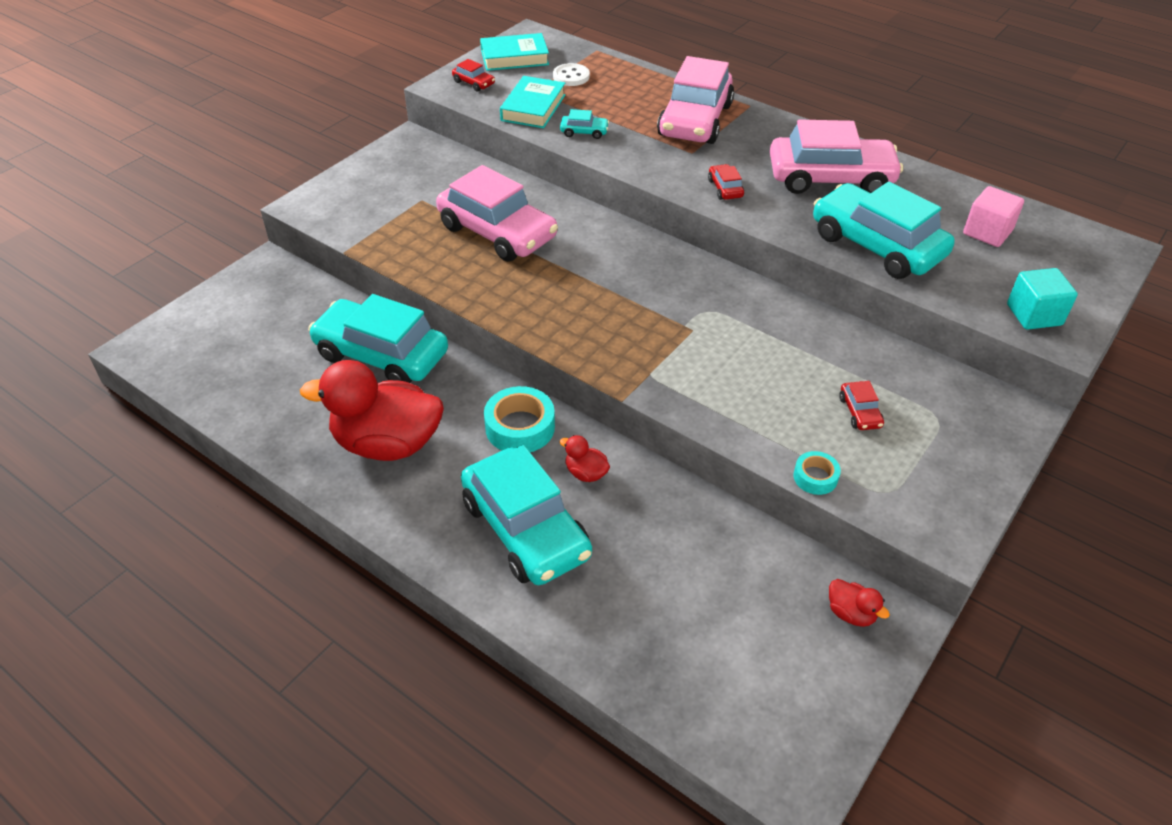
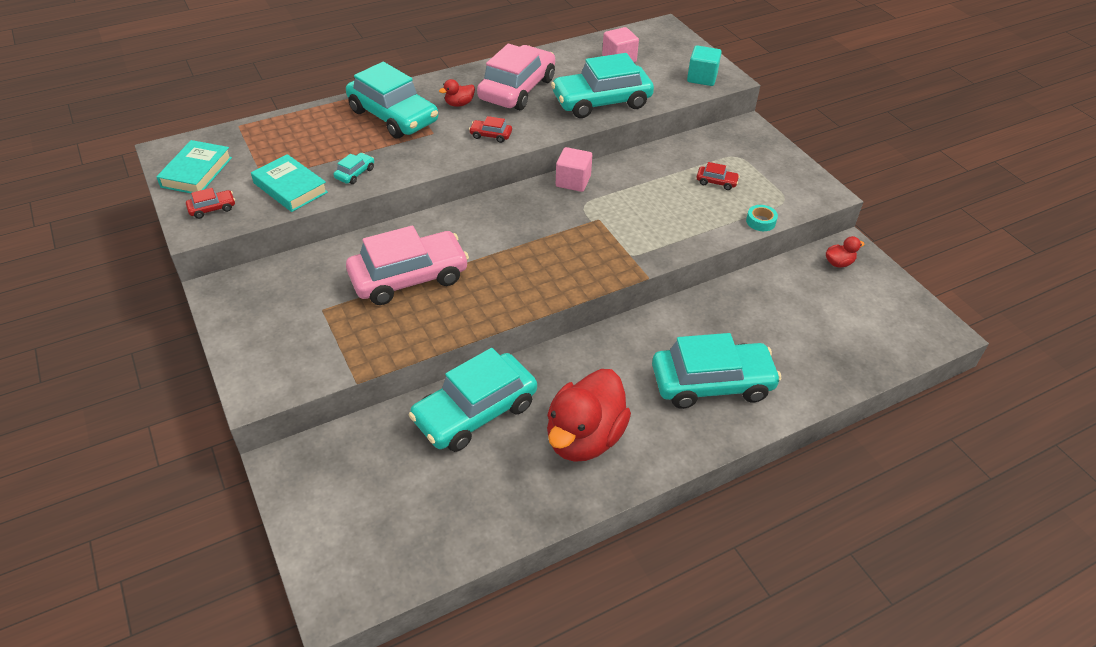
camera: 65 degrees left, 0 degrees up
(520, 427) = (611, 353): turquoise tape -> none
(571, 76) = (264, 152): white button -> none
(586, 473) = (675, 334): red duck -> red duck (459, 104)
(695, 120) = (393, 116): pink car -> turquoise car
(743, 289) = (573, 181): none -> pink cube

